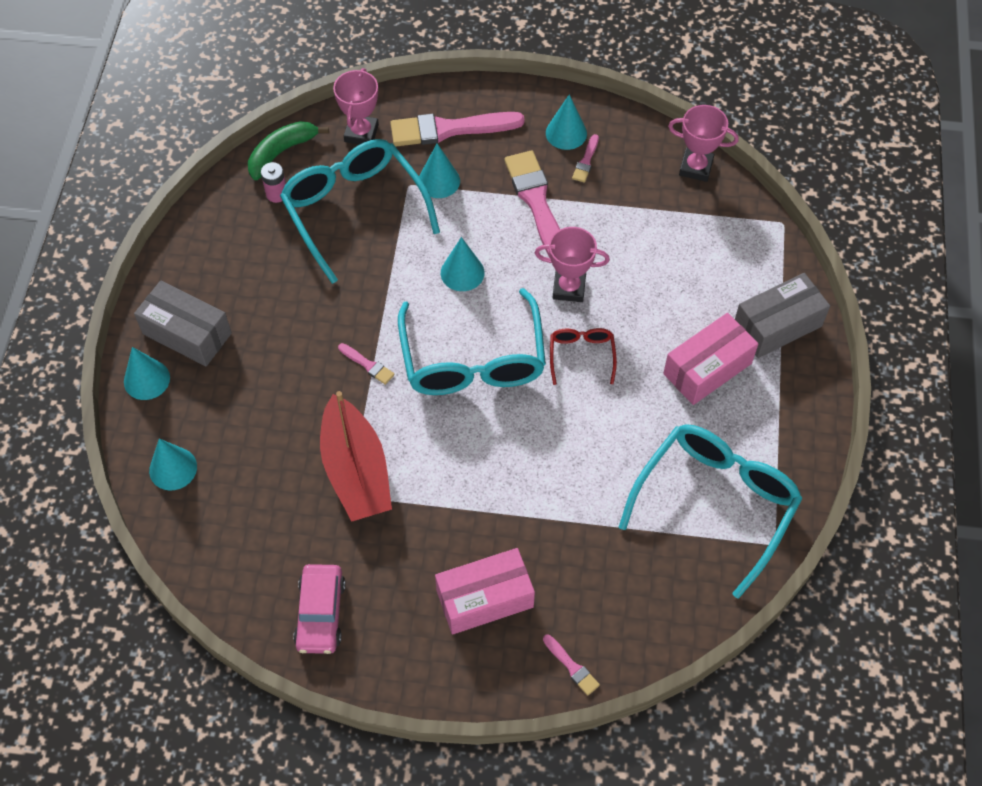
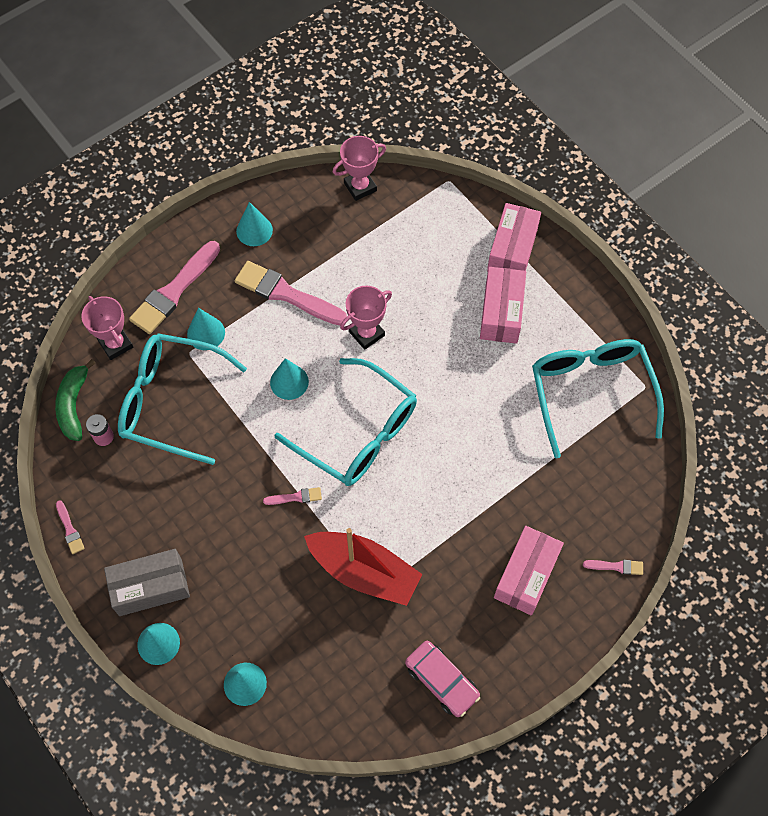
camera: 45 degrees left, 5 degrees up
(581, 355) = (420, 370): red glasses -> none
(586, 161) = (287, 239): pink brush -> pink brush (70, 529)
(777, 325) = (512, 250): grey box -> pink box

